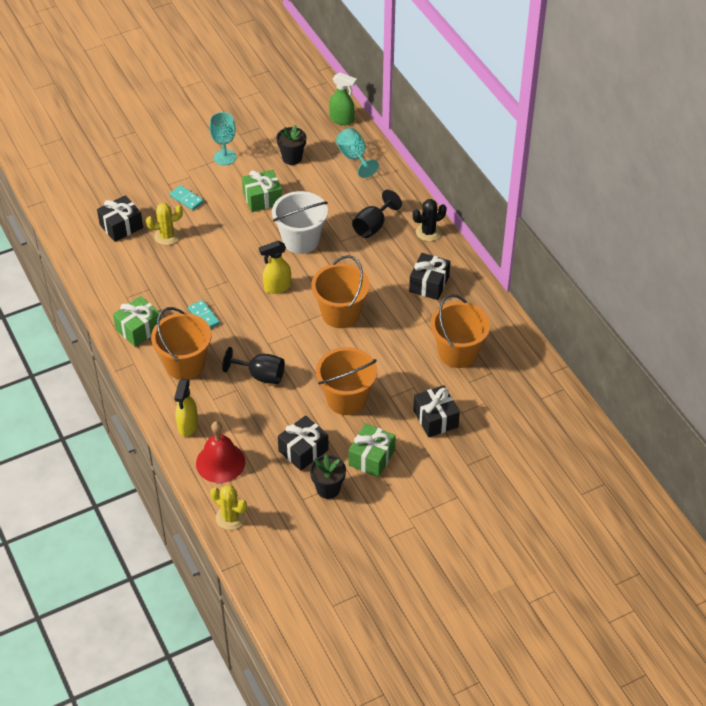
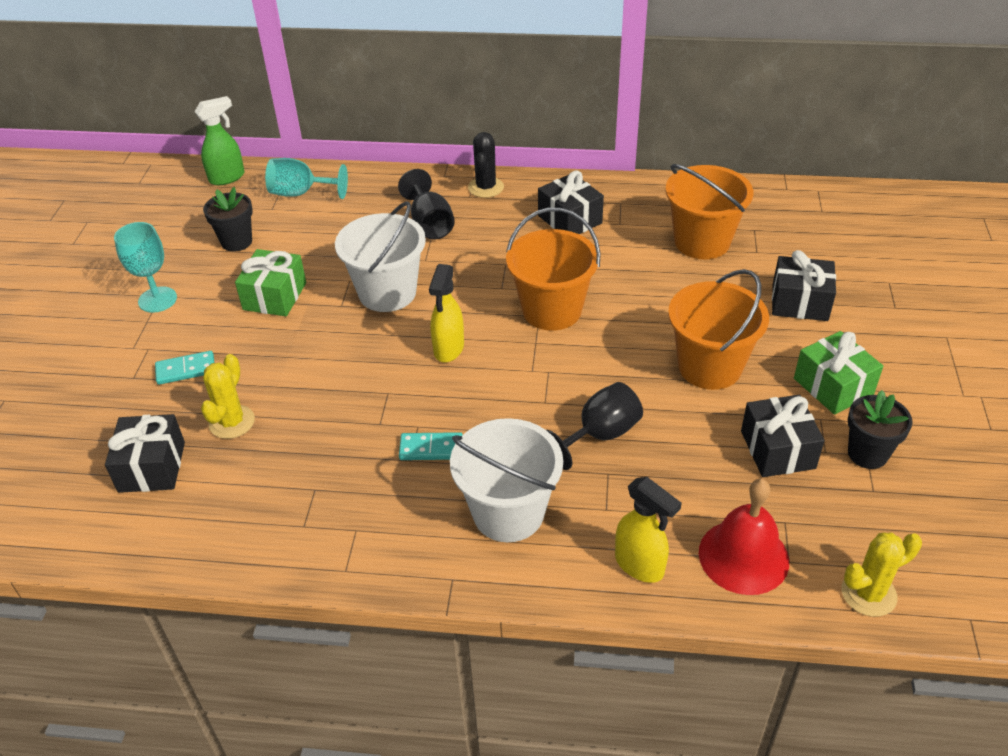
camera: 55 degrees left, 5 degrees down
(139, 329) = (385, 539): green gift -> none
(185, 364) = (508, 513): orange bucket -> white bucket

